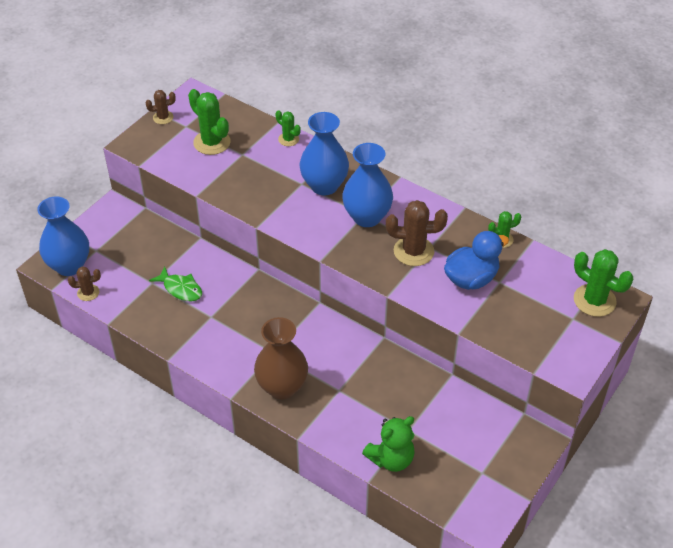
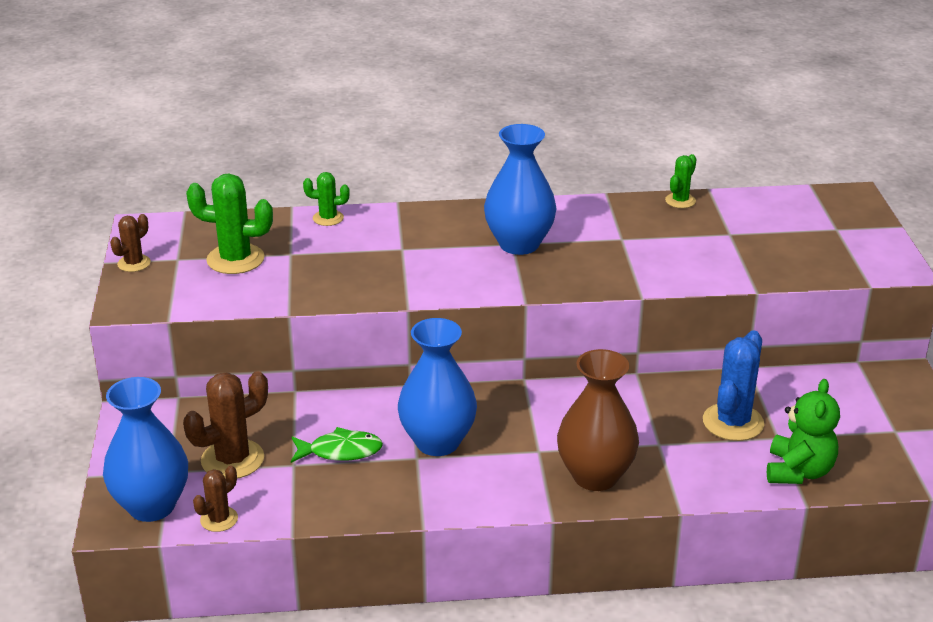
camera: 40 degrees left, 15 degrees down
(324, 186) = (431, 239): blue vase -> blue vase (437, 442)
(395, 404) = (733, 422): none -> blue cactus
(413, 251) = (611, 249): brown cactus -> brown cactus (232, 459)
(471, 279) = (700, 244): blue duck -> none
(594, 300) = (833, 207): green cactus -> none

